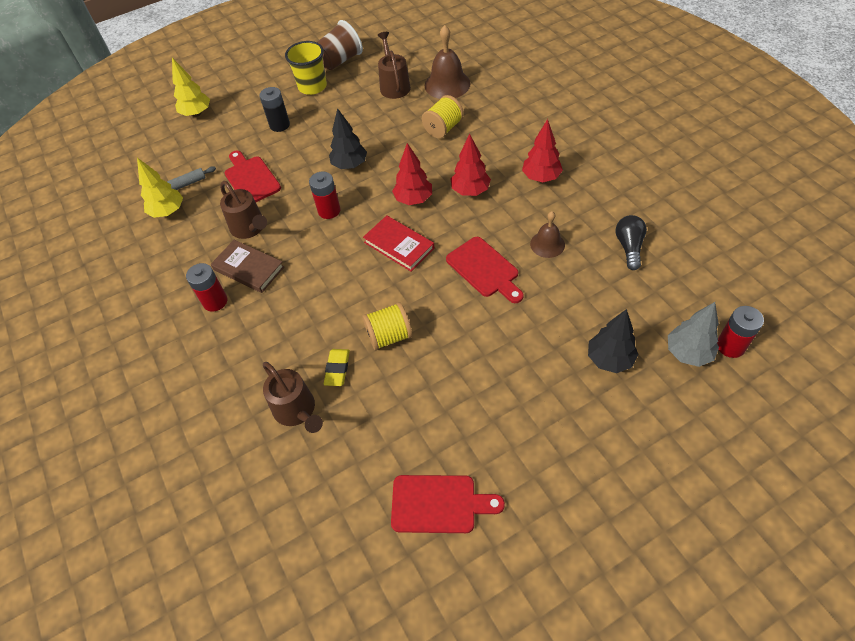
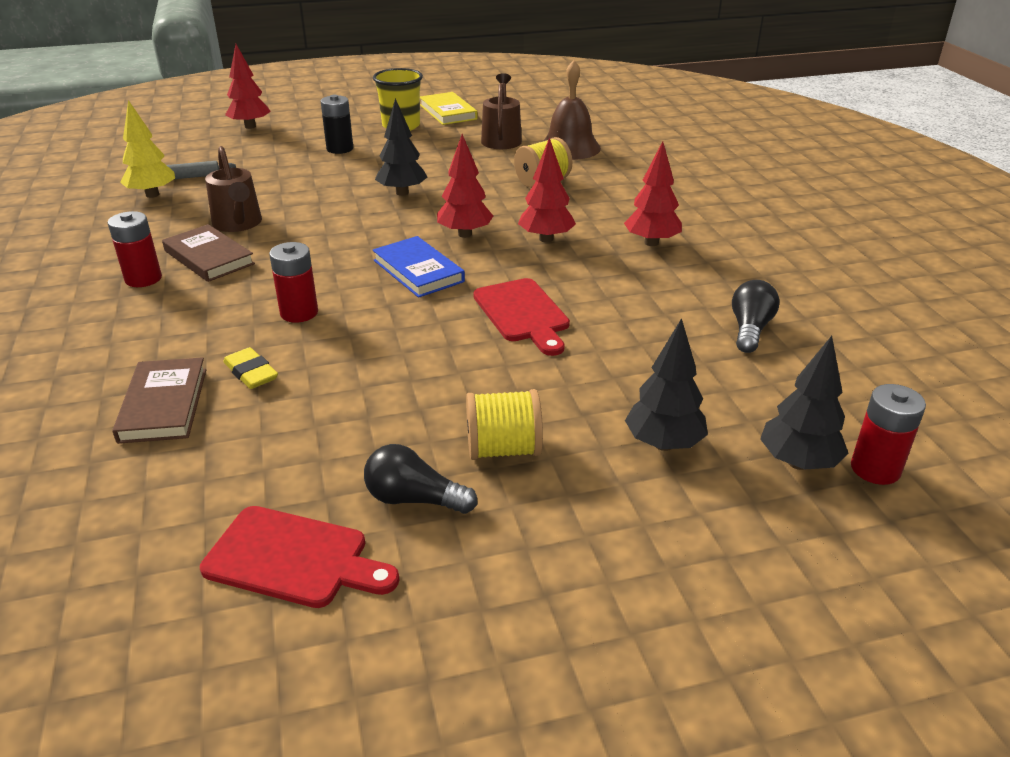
camera: 10 degrees right, 20 degrees down
(197, 113) = (250, 126): yellow tree -> red tree
(251, 178) = (272, 184): red cutting board -> none
(297, 411) = (163, 405): brown watering can -> brown book
(329, 210) = (348, 225): red battery -> red battery (299, 313)
(337, 369) = (251, 373): yellow eraser -> yellow eraser turned 60 degrees counterclockwise
(340, 61) = (448, 112): brown cup -> yellow book
(389, 336) = (346, 354): yellow spool -> yellow spool (503, 449)
(399, 245) = (418, 271): red book -> blue book
(486, 442) = (414, 499): none -> black light bulb
(547, 244) = (627, 305): brown bell -> none
(688, 353) = (798, 462): grey tree -> black tree

